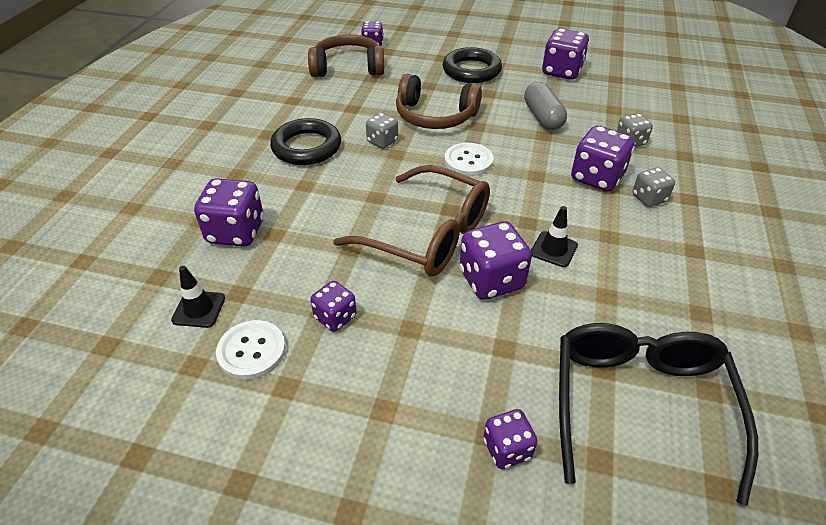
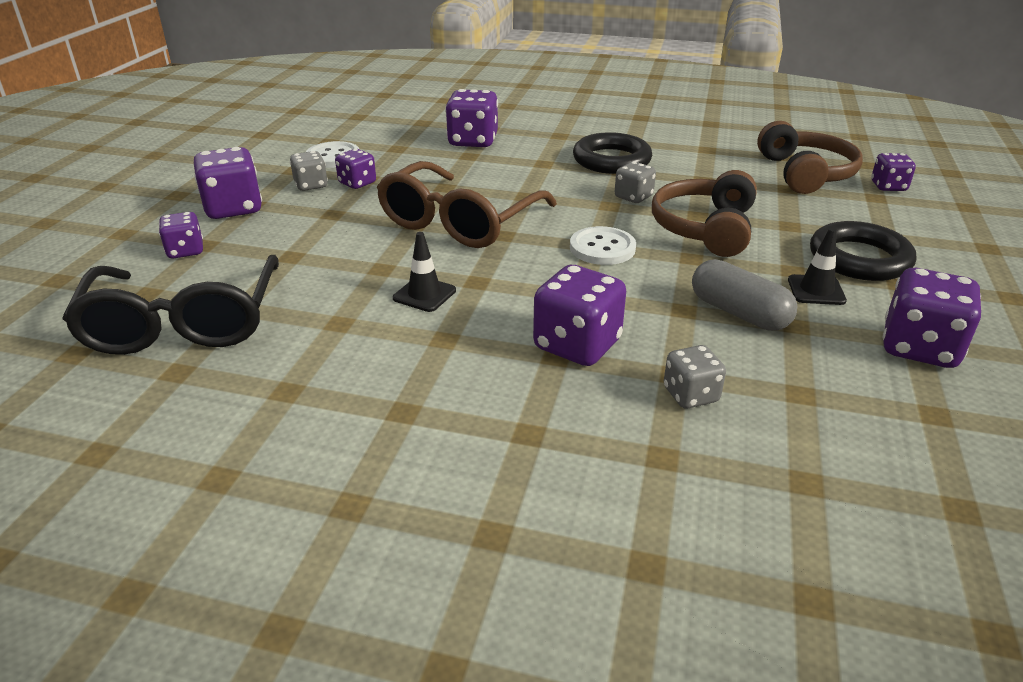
camera: 90 degrees right, 10 degrees down
(199, 309) = (383, 137): black traffic cone -> black traffic cone (816, 290)
(491, 280) = (383, 253): purple dice -> purple dice (233, 208)
(543, 117) = (738, 313): grey capsule -> grey capsule turned 60 degrees clockwise
(639, 406) = (184, 322): black glasses -> black glasses turned 75 degrees clockwise
(649, 198) = (527, 388): grey dice -> grey dice (311, 185)

